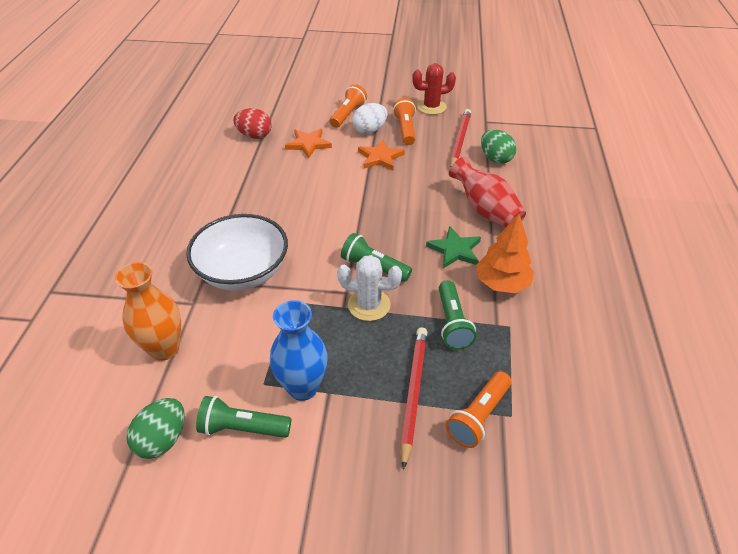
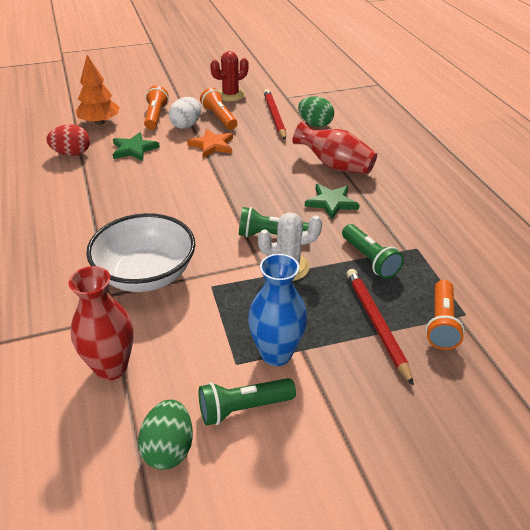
camera: 25 degrees left, 5 degrees down
(164, 349) = (111, 367): orange vase -> red vase
(308, 144) = (134, 149): orange star -> green star
(502, 283) = (388, 217): orange tree -> orange tree (99, 122)

